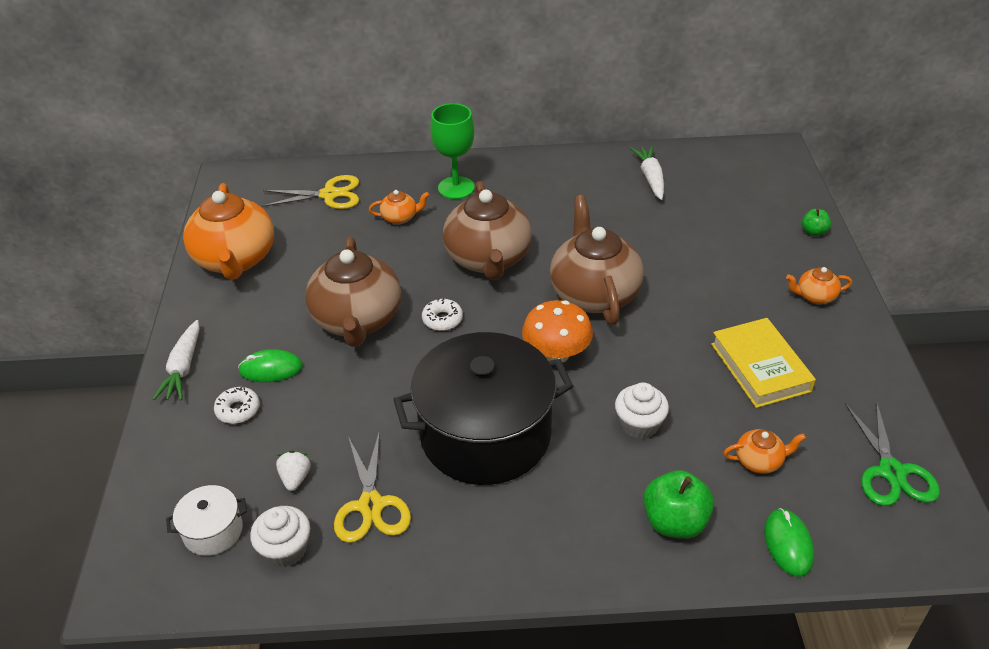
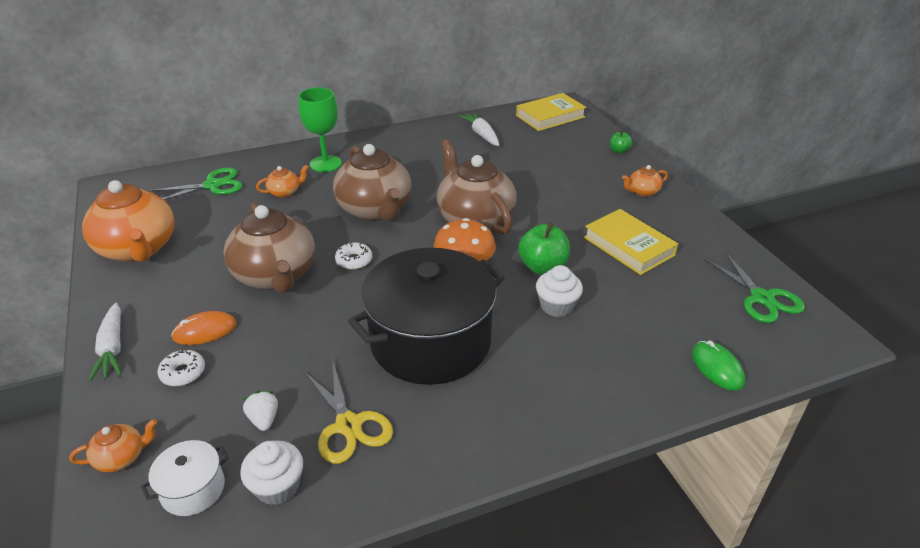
camera: 20 degrees left, 5 degrees down
(271, 369) = (205, 331): green mouse -> orange mouse
(329, 195) = (212, 185): yellow scissors -> green scissors
(675, 522) = (622, 373): green apple -> green apple (542, 267)
(748, 165) = (550, 116): none -> yellow book
(759, 461) = (663, 312): orange teapot -> orange teapot (121, 457)

